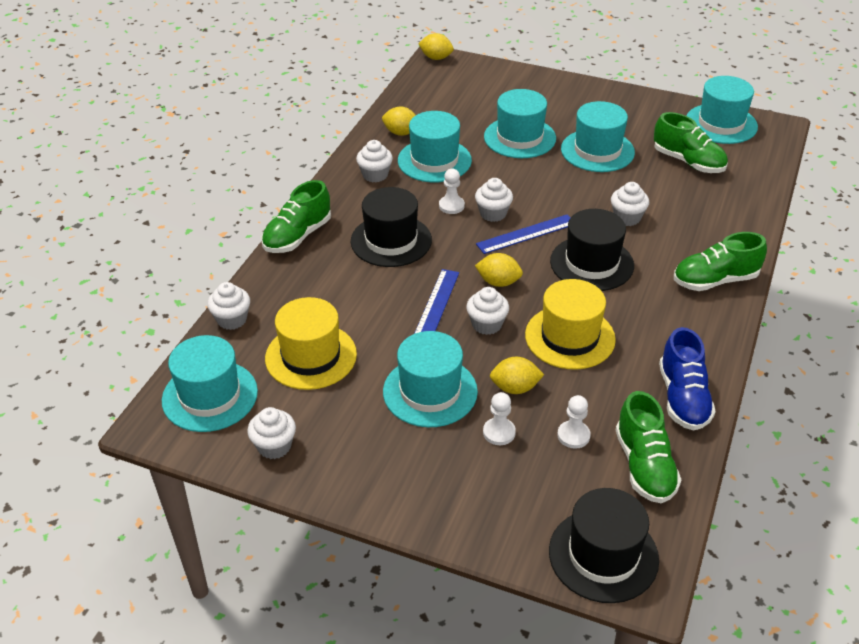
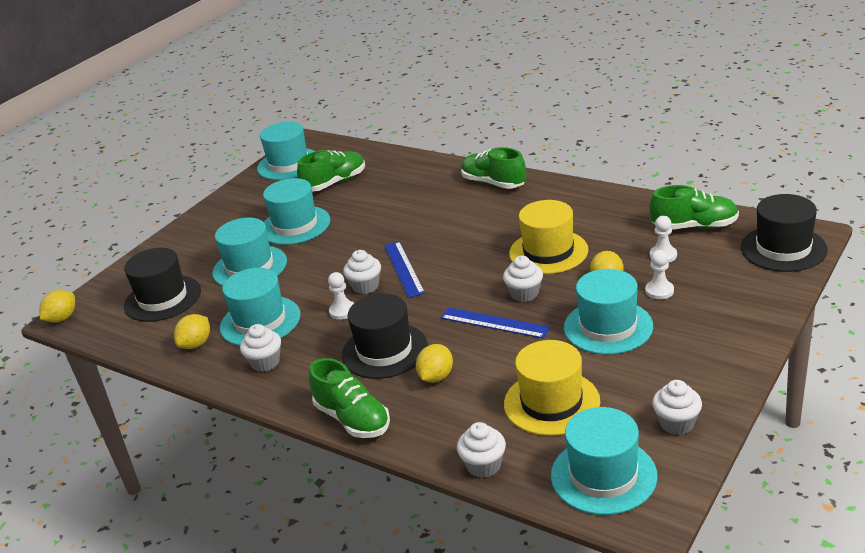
camera: 75 degrees left, 10 degrees down
(498, 282) = (468, 286): yellow lemon -> yellow lemon (436, 377)
(591, 263) = (456, 236): black hat -> black hat (162, 298)
(627, 218) = (400, 216): white cupcake -> none
(683, 398) = (624, 206): blue shoe -> none
(715, 280) = (493, 183): green shoe -> green shoe turned 135 degrees clockwise

